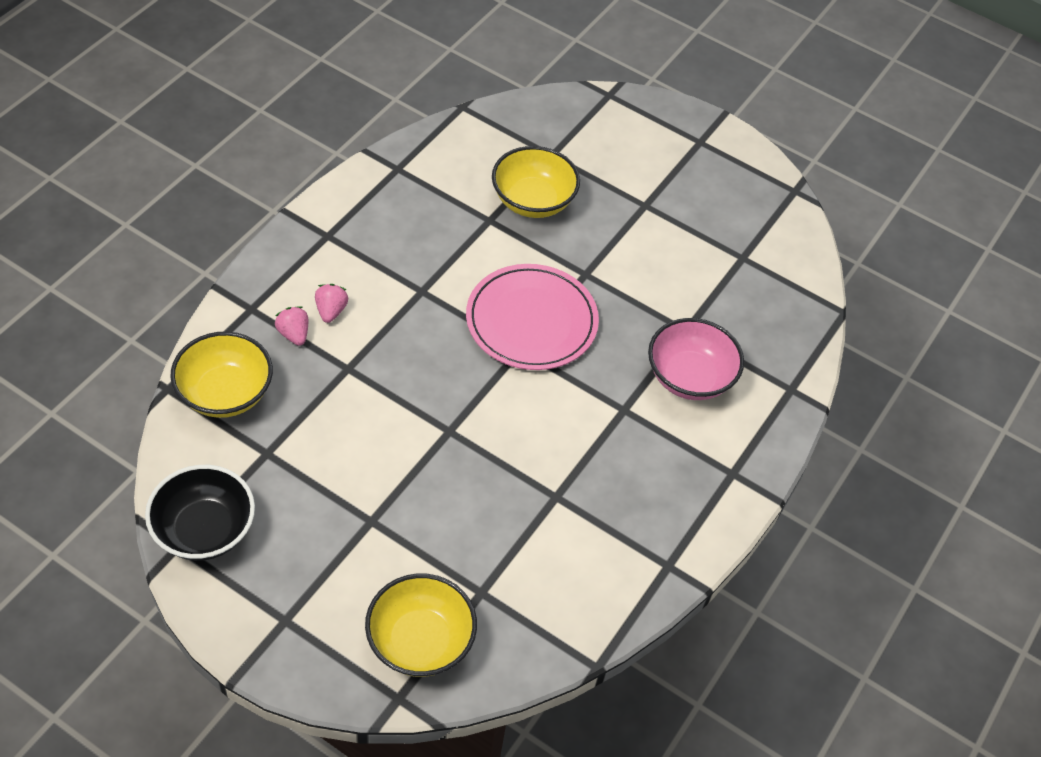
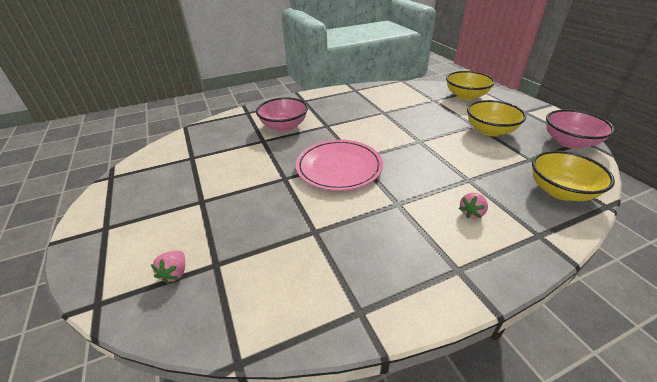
camera: 140 degrees left, 15 degrees down
(204, 530) = (569, 142): black bowl -> pink bowl
(294, 334) = (504, 208): pink strawberry -> pink strawberry (175, 273)
(533, 201) = (270, 232): yellow bowl -> yellow bowl (490, 131)

